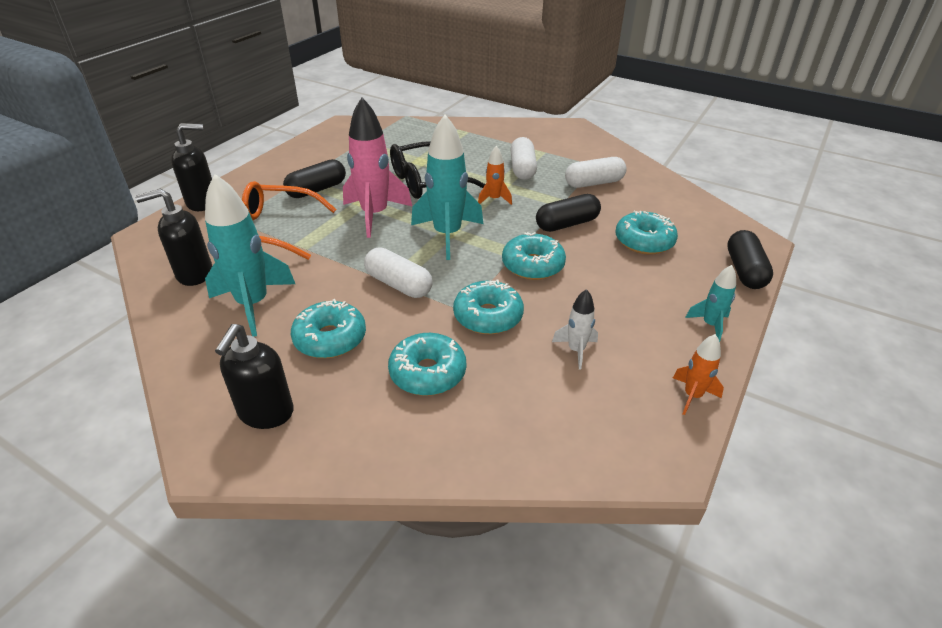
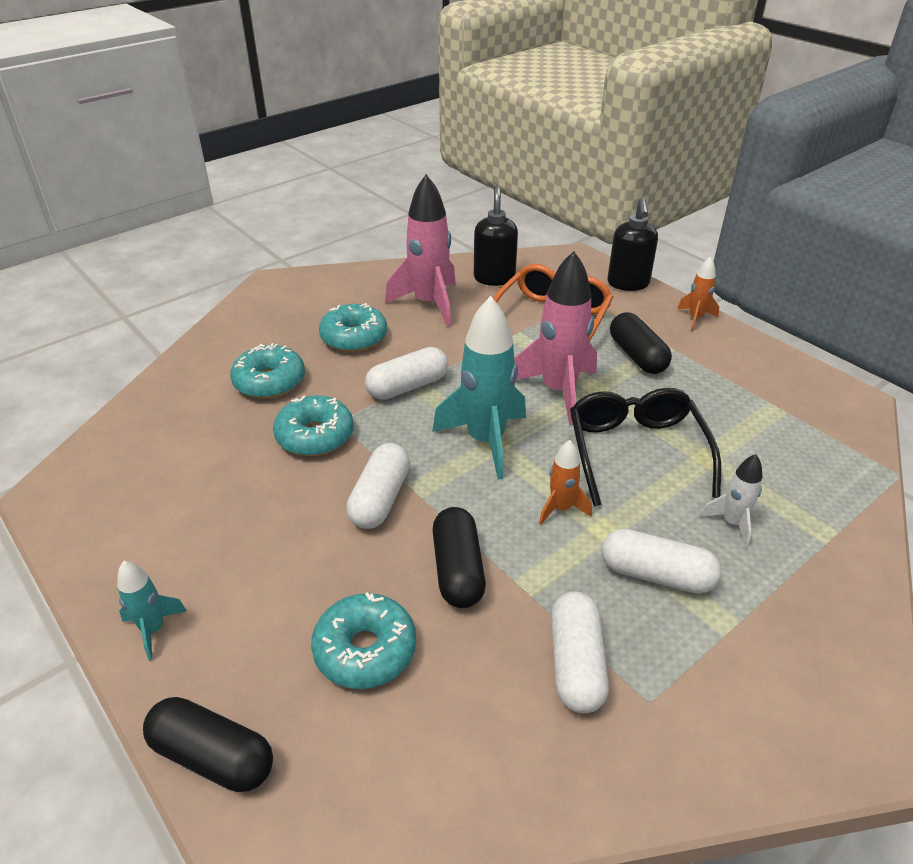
camera: 110 degrees right, 0 degrees up
(253, 304) = (429, 304): turquoise rocket -> pink rocket
(266, 413) = (293, 303): black soap dispenser -> none
(533, 265) = (380, 499): turquoise donut -> white capsule
(576, 350) = (217, 485): white rocket -> white rocket (732, 523)
(692, 396) = (85, 550): orange rocket -> orange rocket (695, 318)

